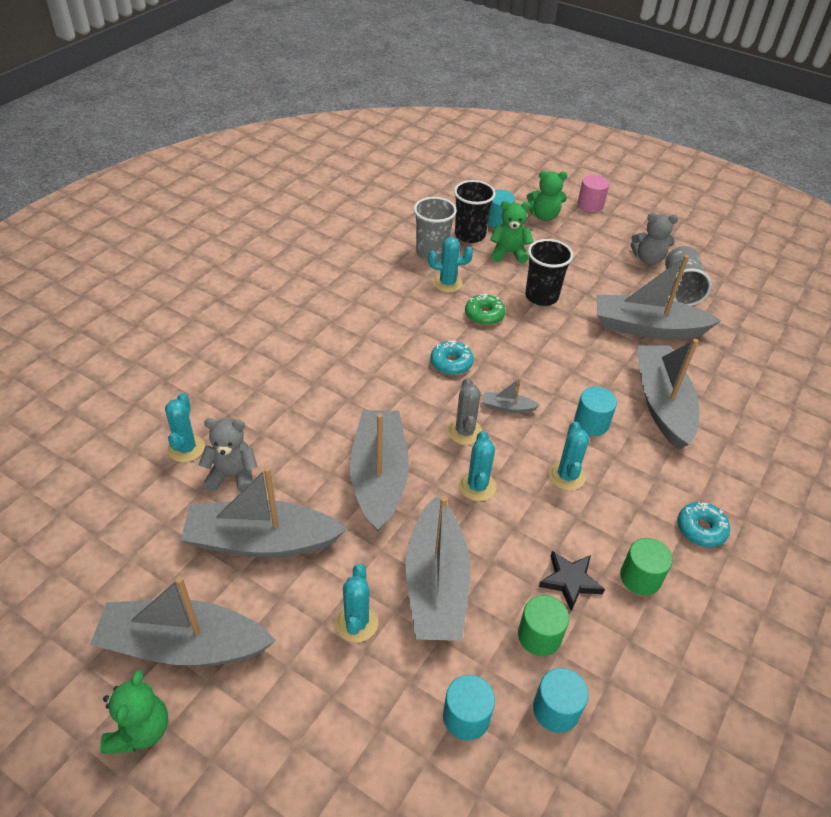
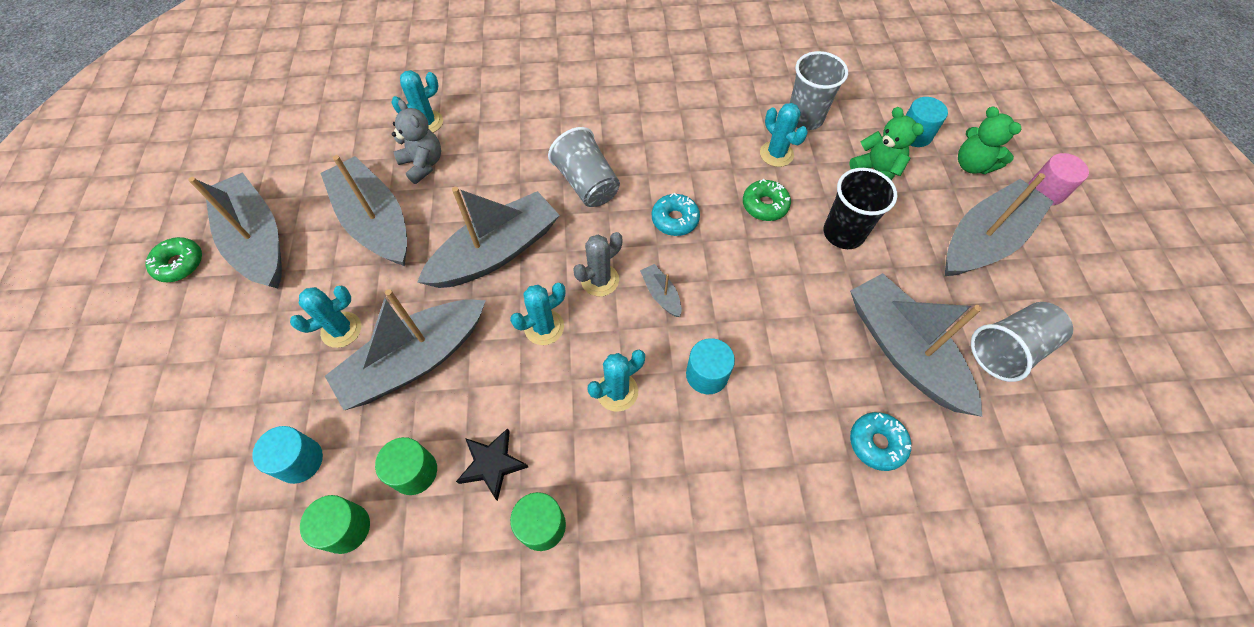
camera: 55 degrees right, 15 degrees up
(140, 730) = (179, 264): green teddy bear -> green donut
(368, 388) = (587, 184): none -> grey cup
(470, 235) = (865, 128): black cup -> none
(556, 709) = (346, 528): turquoise cylinder -> green cylinder
(648, 259) = (1022, 292): grey teddy bear -> none
(662, 403) = (799, 426): grey boat -> grey boat (984, 240)
(701, 529) = (650, 555): turquoise donut -> turquoise donut (876, 443)

